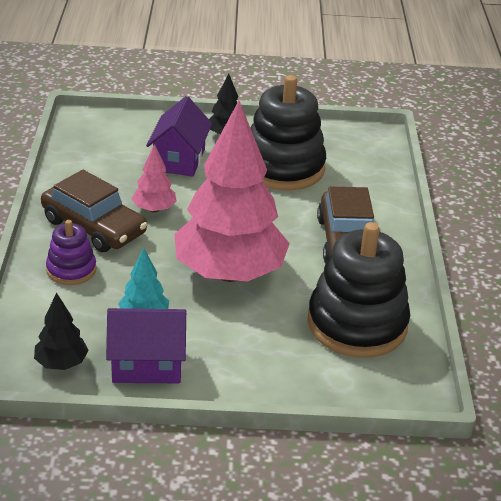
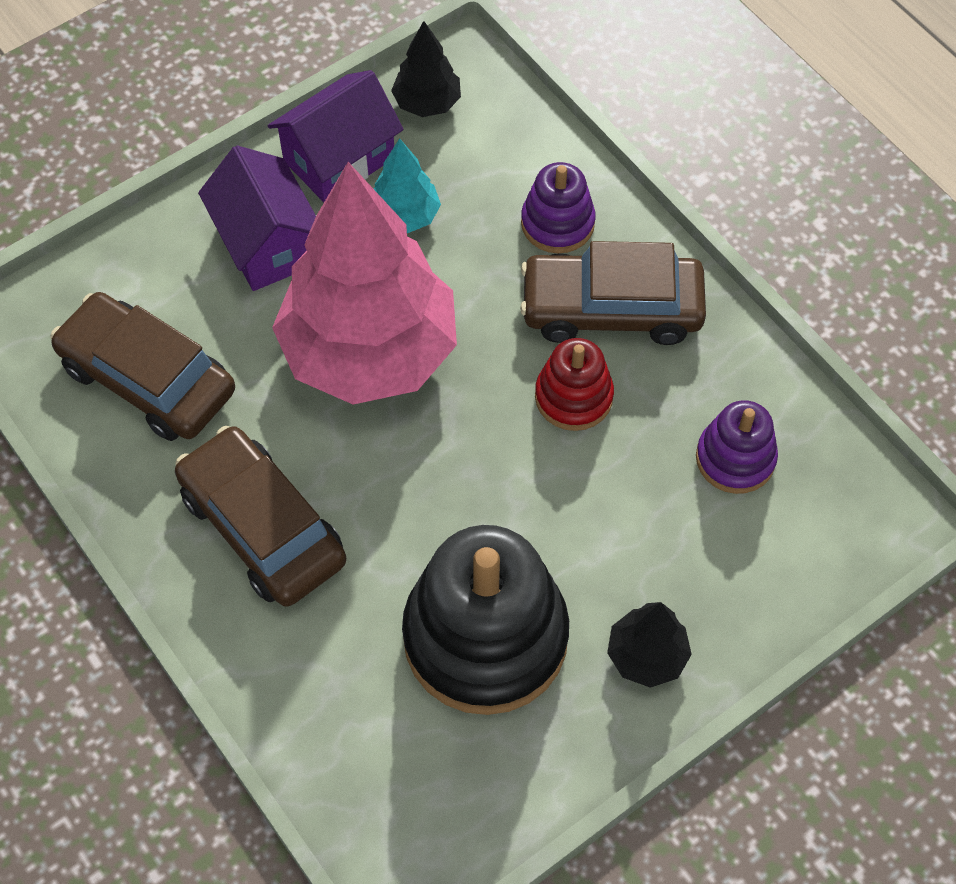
camera: 145 degrees right, 25 degrees up
(114, 159) = (735, 458): none -> purple stacking toy
(154, 209) = (573, 397): pink tree -> red stacking toy
(179, 160) = (650, 532): purple house -> purple house (267, 244)
(357, 324) = (147, 379): black stacking toy -> brown car

